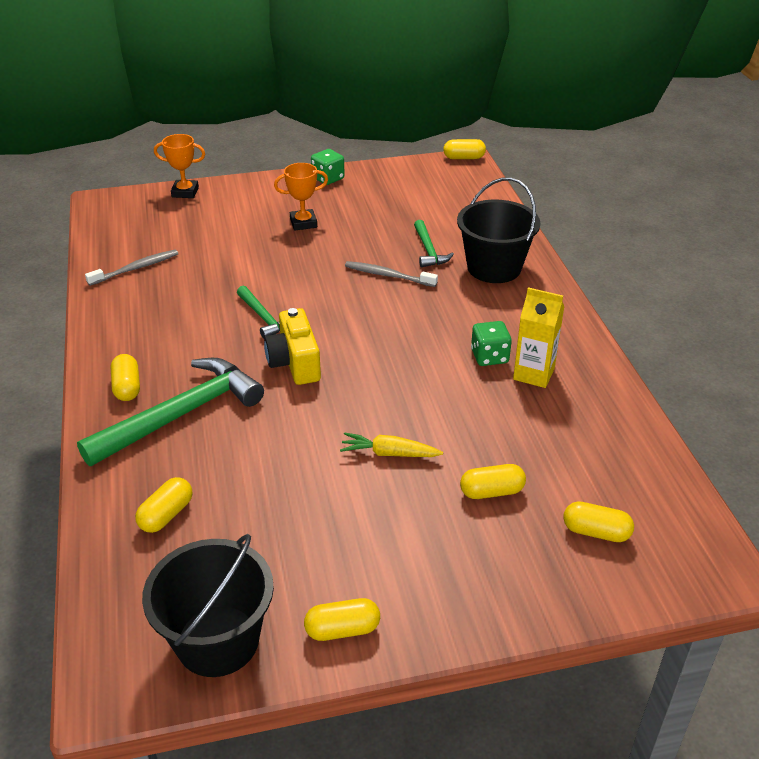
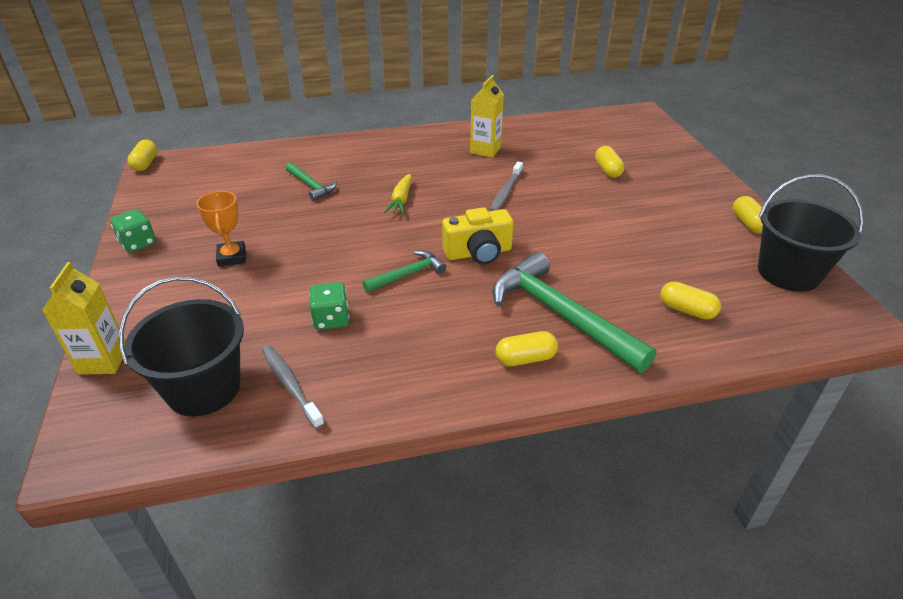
camera: 90 degrees left, 0 degrees up
(185, 192) = (103, 361): orange trophy -> yellow carton
(388, 275) = (347, 206): grey toothbrush -> grey toothbrush (506, 192)
(389, 453) = (582, 206): yellow carrot -> yellow carrot (401, 200)
(429, 250) = (311, 186): green hammer -> green hammer turned 60 degrees clockwise
(489, 357) = (466, 165): green dice -> green dice (331, 319)
(494, 268) = (347, 158): black bucket -> black bucket (204, 388)
(596, 532) = (629, 141): yellow capsule -> none

